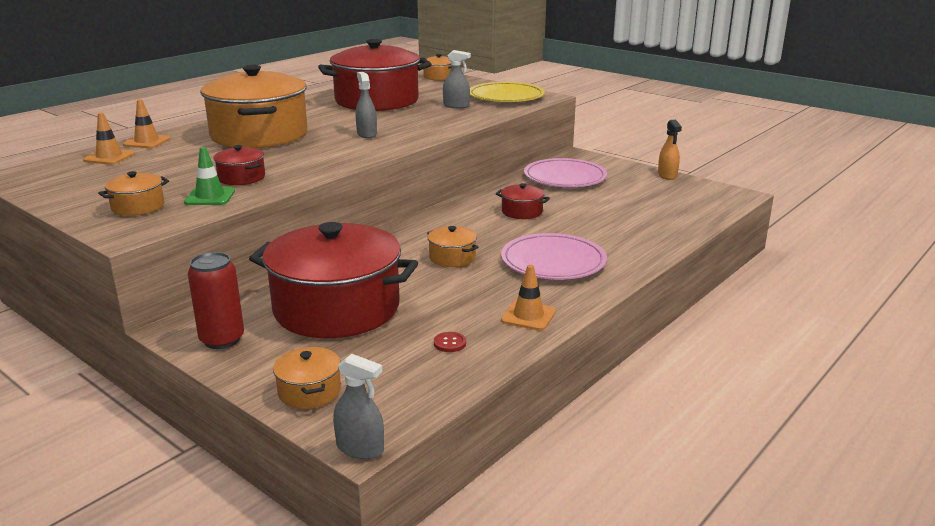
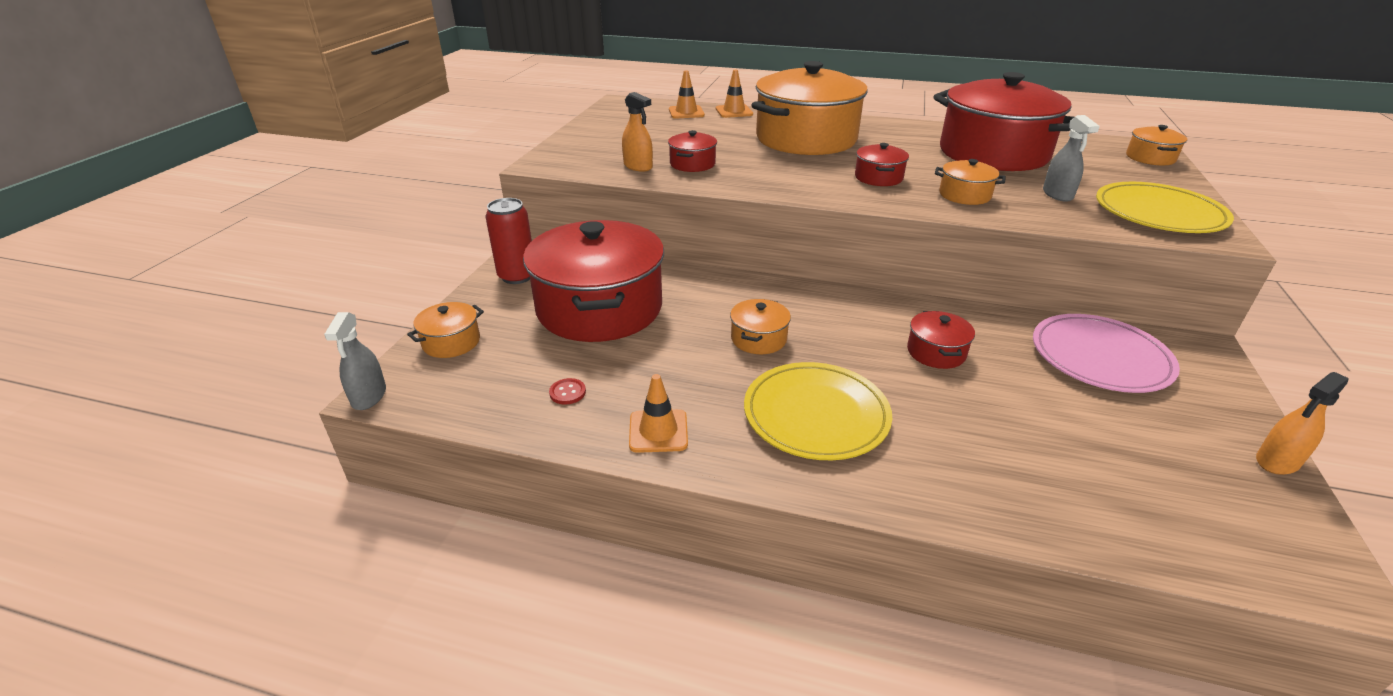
camera: 65 degrees right, 10 degrees up
(138, 207) = (596, 151): orange pot -> orange pot (964, 195)
(210, 197) = (638, 166): green traffic cone -> orange spray bottle
(367, 134) = (878, 177): grey spray bottle -> red pot
(553, 261) = (816, 415): pink plate -> yellow plate

